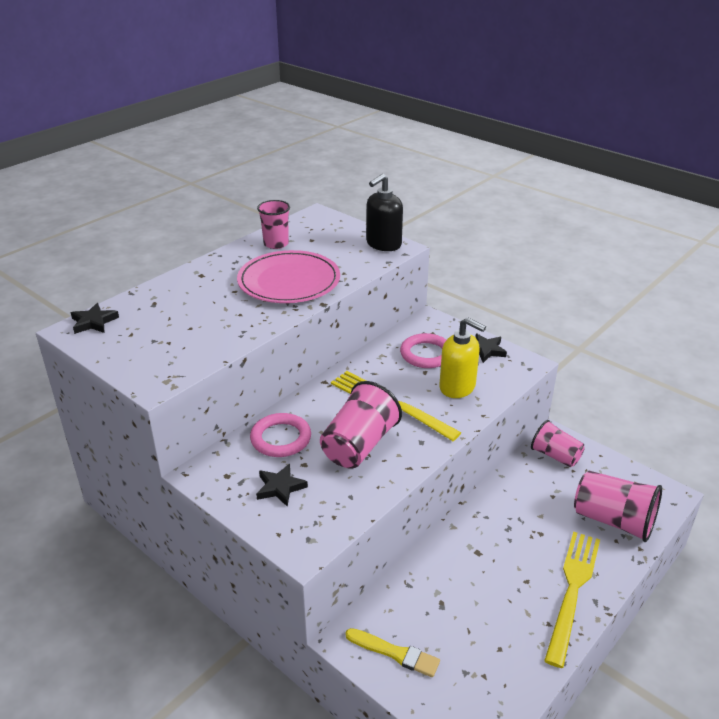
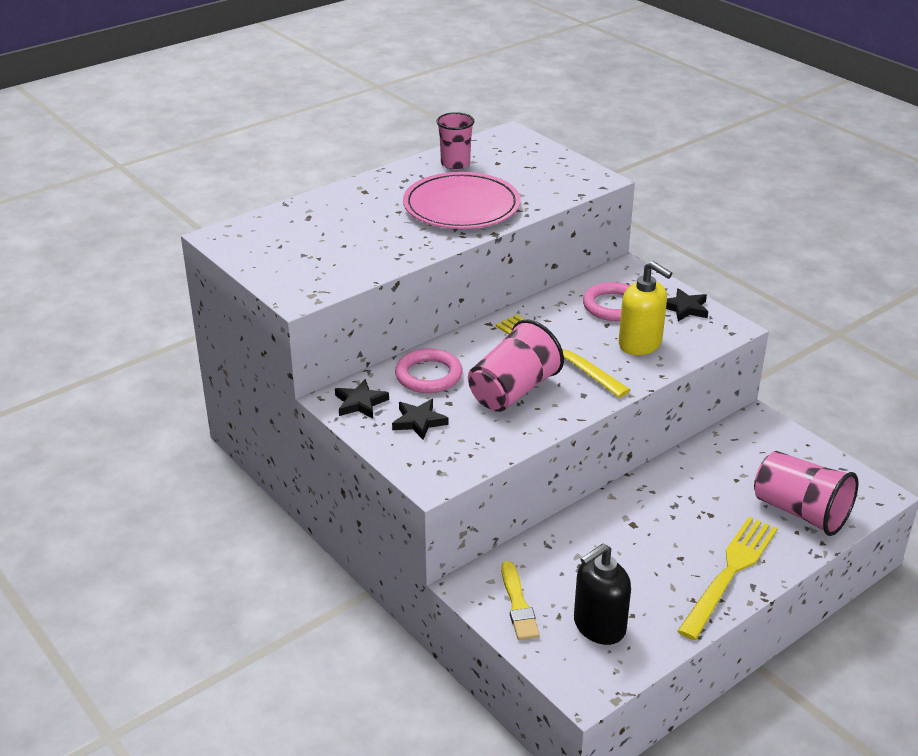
camera: 10 degrees right, 0 degrees up
(93, 322) = (242, 230): black star -> black star (360, 403)
(383, 244) = (580, 174): black soap dispenser -> black soap dispenser (599, 626)
(395, 653) = (518, 604): yellow brush -> yellow brush turned 45 degrees clockwise
(555, 456) = (752, 439): pink cup -> none

